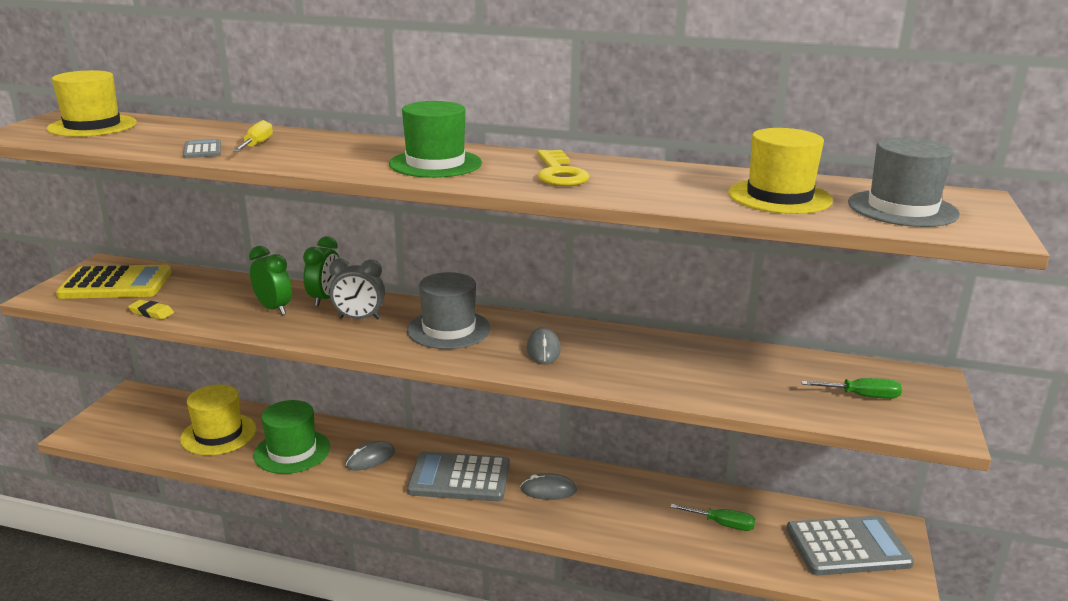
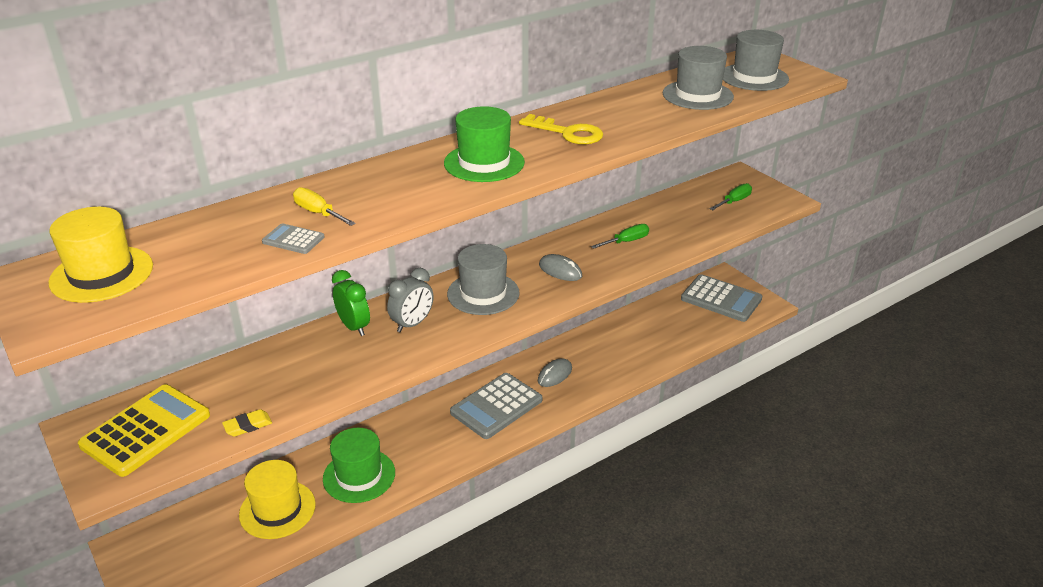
camera: 50 degrees left, 10 degrees up
(274, 308) = (335, 358): green clock -> none
(370, 459) = (421, 438): grey mouse -> none
(722, 524) = (660, 328): green screwdriver -> green screwdriver (626, 241)
(779, 197) = (697, 95): yellow hat -> grey hat
(847, 547) = (721, 299): grey calculator -> grey calculator turned 90 degrees clockwise

